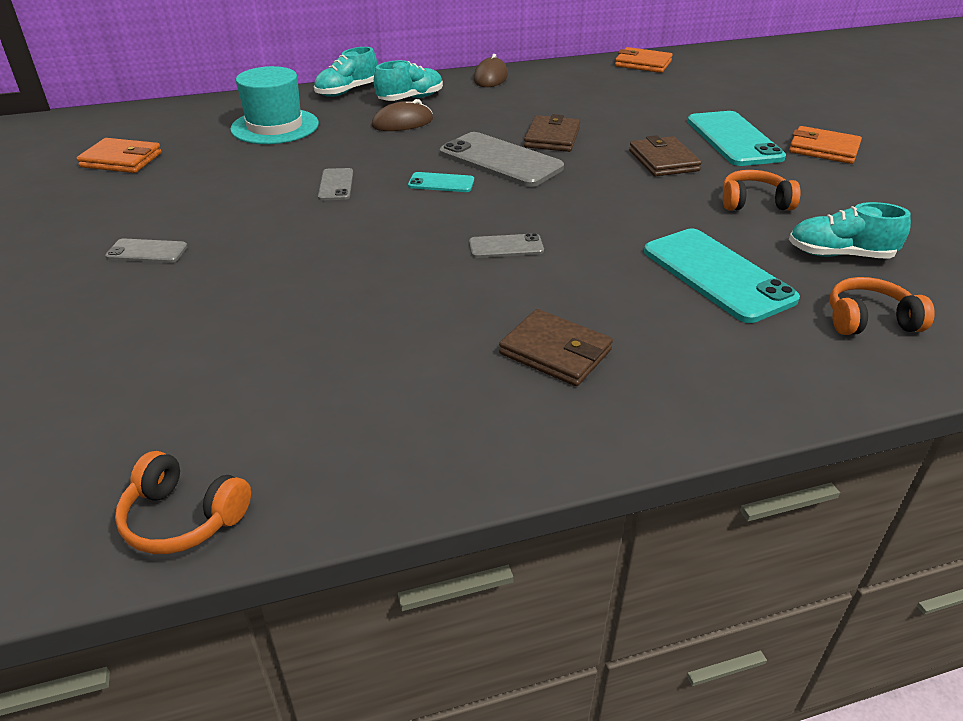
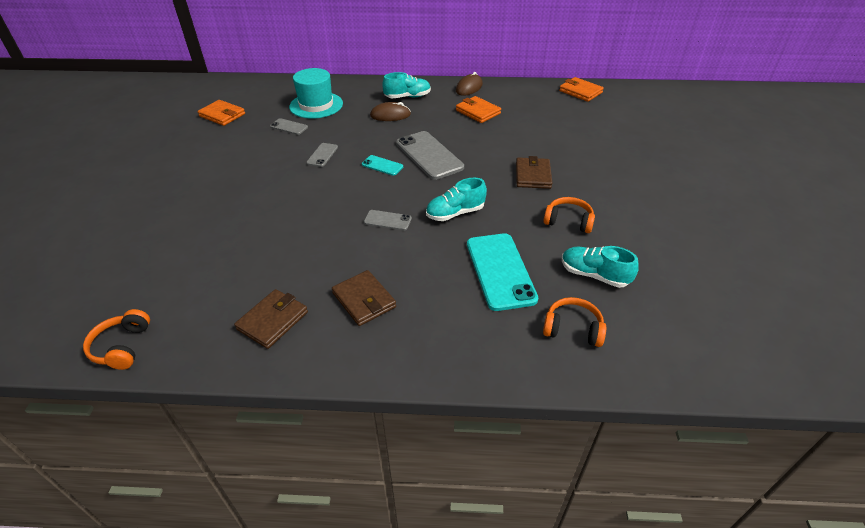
camera: 20 degrees right, 5 degrees up
(147, 251) = (199, 181): grey phone -> grey phone (289, 127)
(183, 518) = (122, 347): orange headphones -> orange headphones turned 45 degrees clockwise
(347, 91) = (373, 85): turquoise shoe -> turquoise shoe (455, 213)
(552, 138) = (474, 143): brown wallet -> brown wallet (273, 321)
(733, 139) = (595, 167): turquoise phone -> none
(823, 149) = (654, 187): orange wallet -> orange wallet (478, 112)

